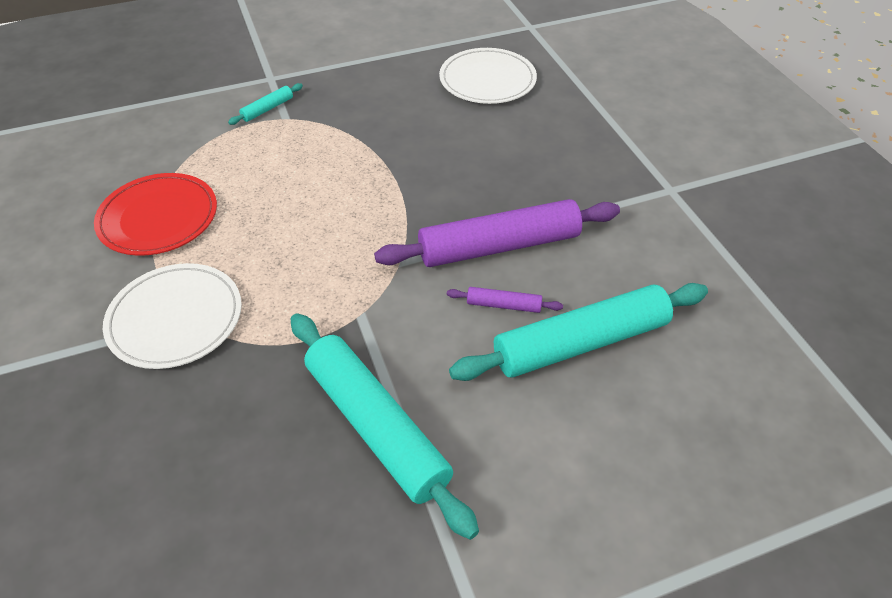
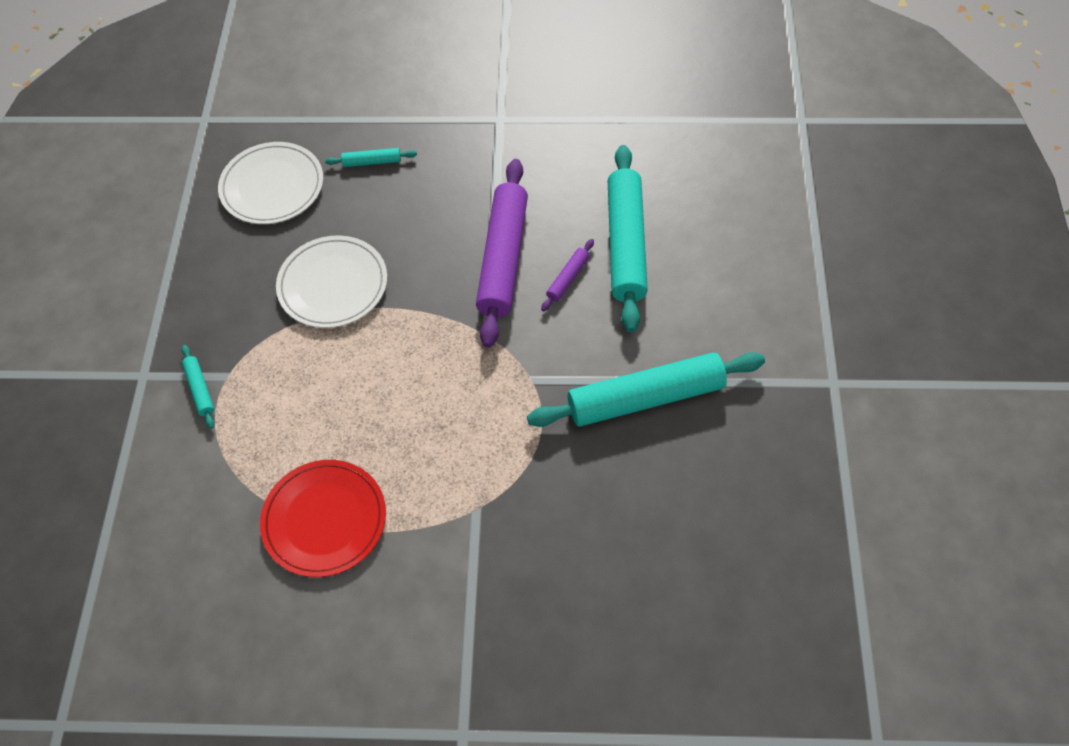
camera: 65 degrees left, 10 degrees up
(175, 319) = (470, 522): white plate -> white plate (333, 285)
(554, 125) = (372, 162): none -> turquoise rolling pin

